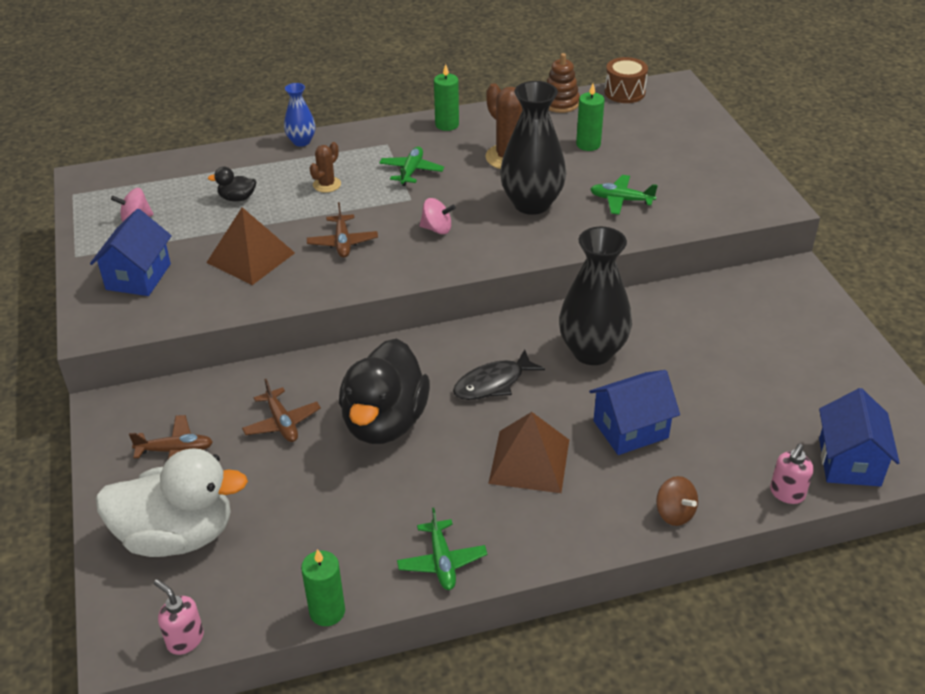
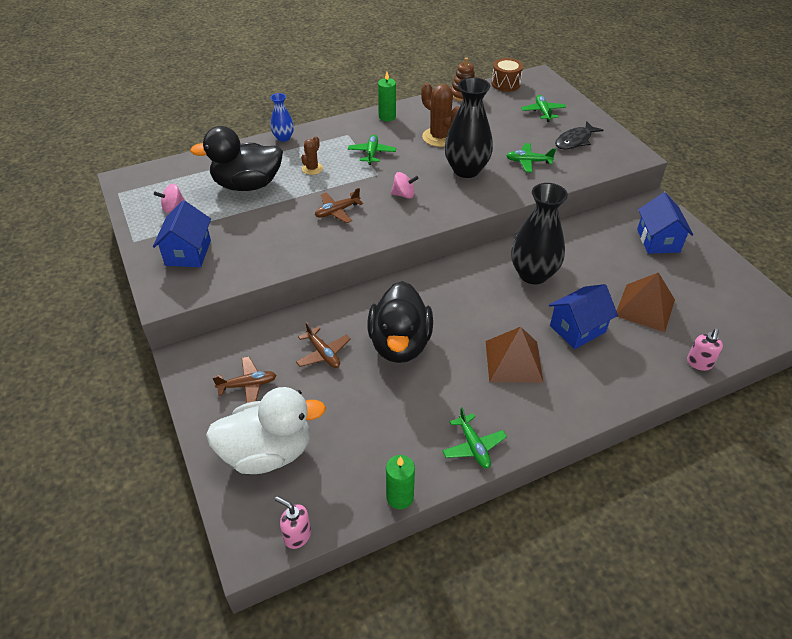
camera: 10 degrees left, 5 degrees up
(237, 198) = (247, 185): black duck -> black duck, size x2.41
(250, 257) = (271, 229): brown pyramid -> brown pyramid (645, 307)
(342, 242) = (337, 211): brown plane -> brown plane turned 75 degrees clockwise
(493, 383) = (470, 305): black fish -> black fish (575, 141)
(588, 144) = (492, 123): green candle -> none
(664, 135) = (543, 112): none -> green plane
(674, 513) = (627, 387): brown spinning top -> none
(849, 462) = (733, 335): blue house -> blue house (658, 240)

